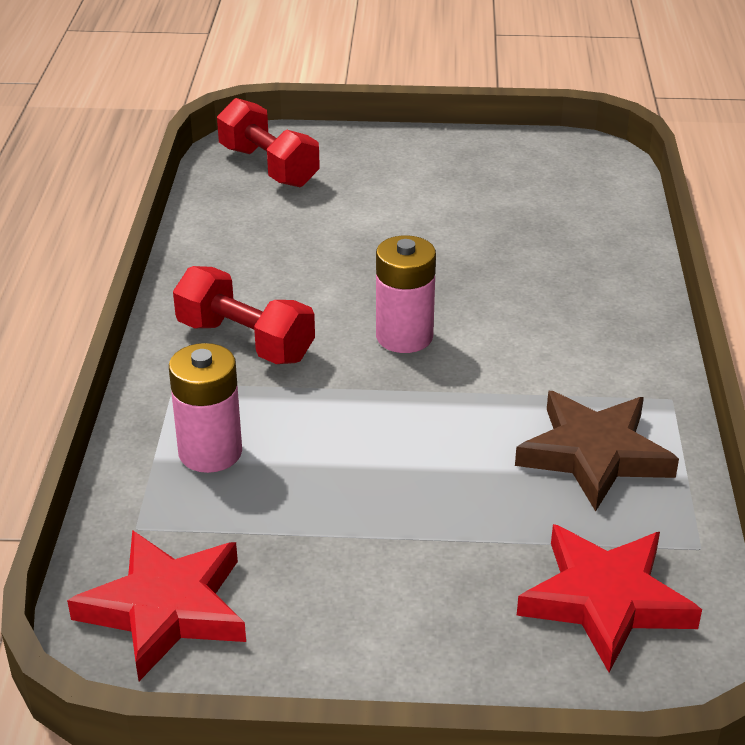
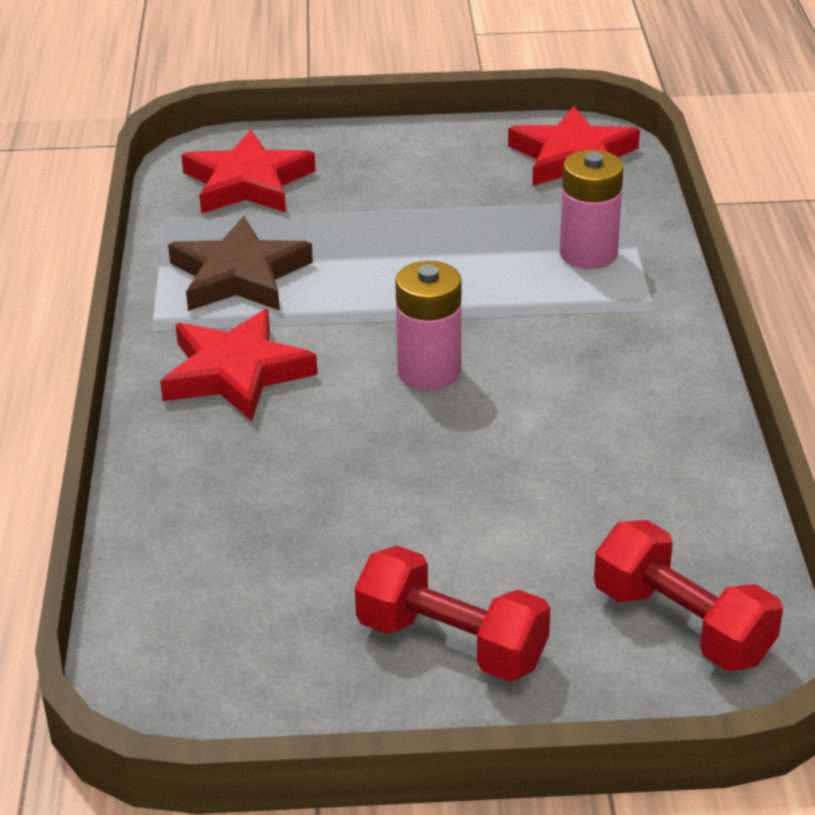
camera: 175 degrees right, 0 degrees up
(245, 341) = (600, 354): red dumbbell -> red dumbbell (451, 643)
(581, 348) = (236, 372): none -> red star

